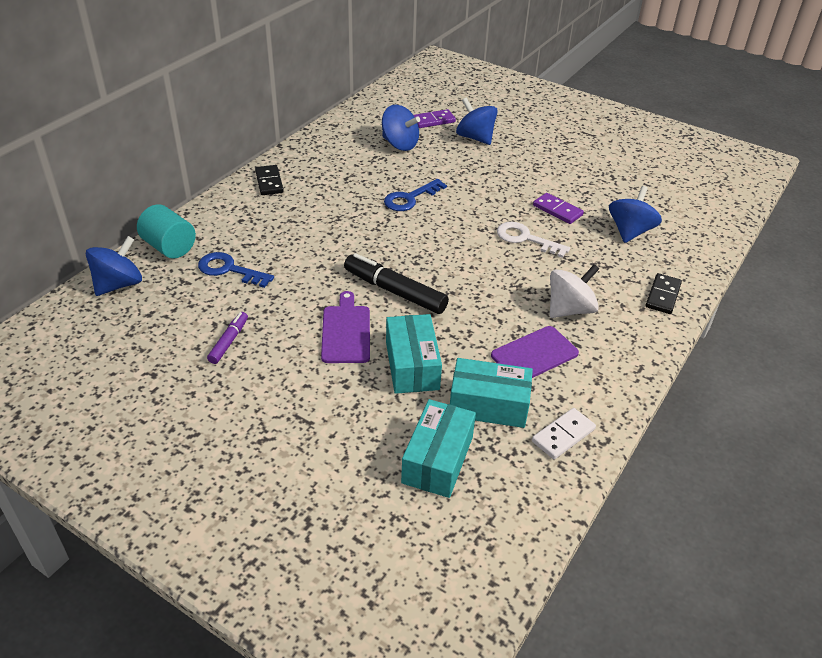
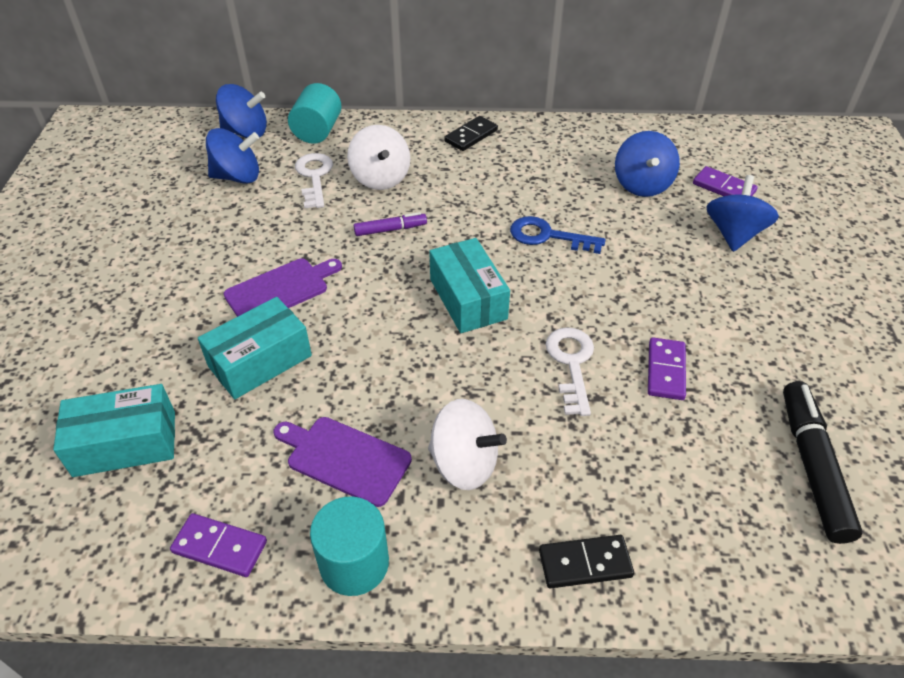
camera: 60 degrees right, 5 degrees up
(229, 270) = (314, 177): blue key -> white key
(229, 342) = (214, 224): purple marker -> purple marker (390, 229)
(269, 239) = (380, 178): none -> white spinning top
(395, 291) = (372, 296): black marker -> black marker (812, 467)
(488, 405) = (234, 452): turquoise box -> turquoise box (468, 299)
(563, 435) = (220, 547): white domino -> purple domino
(612, 380) = (354, 563): none -> turquoise cylinder
(630, 232) = (701, 468): blue spinning top -> blue spinning top (237, 177)

